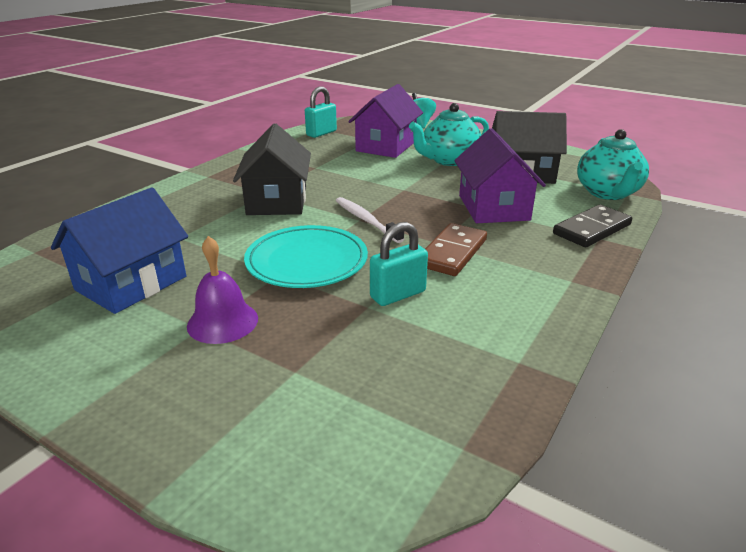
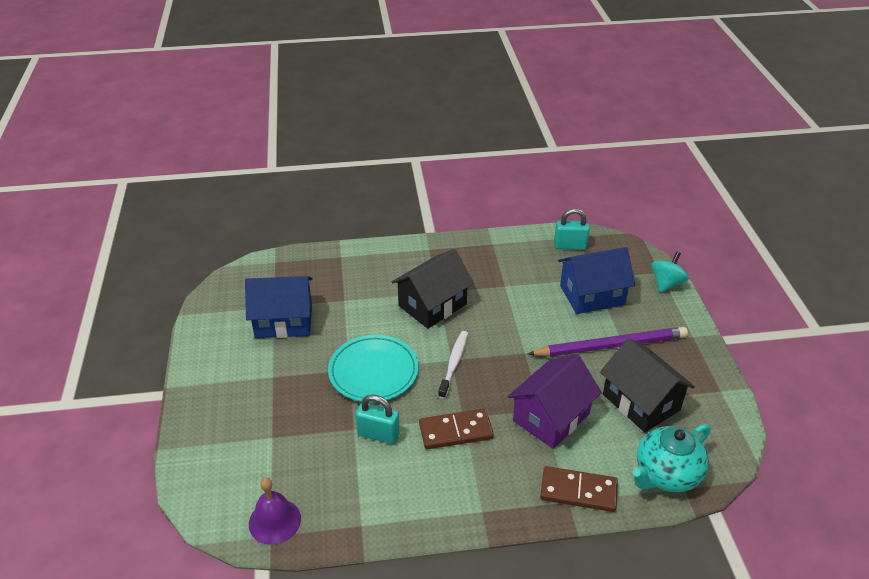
camera: 50 degrees right, 10 degrees up
(222, 322) = (285, 381): purple bell -> purple bell (274, 521)
(386, 146) = (592, 295): purple house -> blue house
(448, 160) = (610, 345): turquoise teapot -> purple pencil
(592, 229) = (578, 491): black domino -> brown domino

